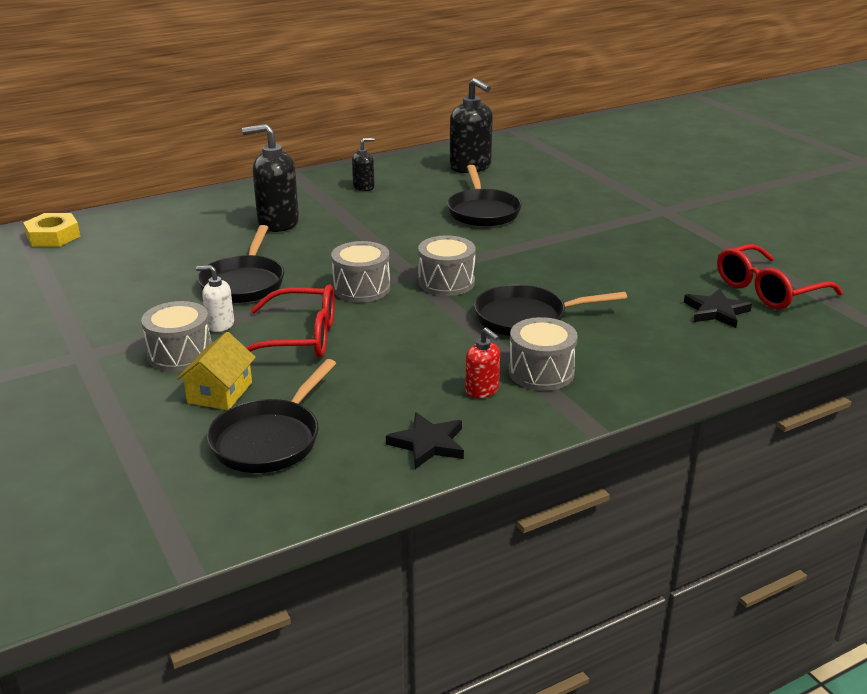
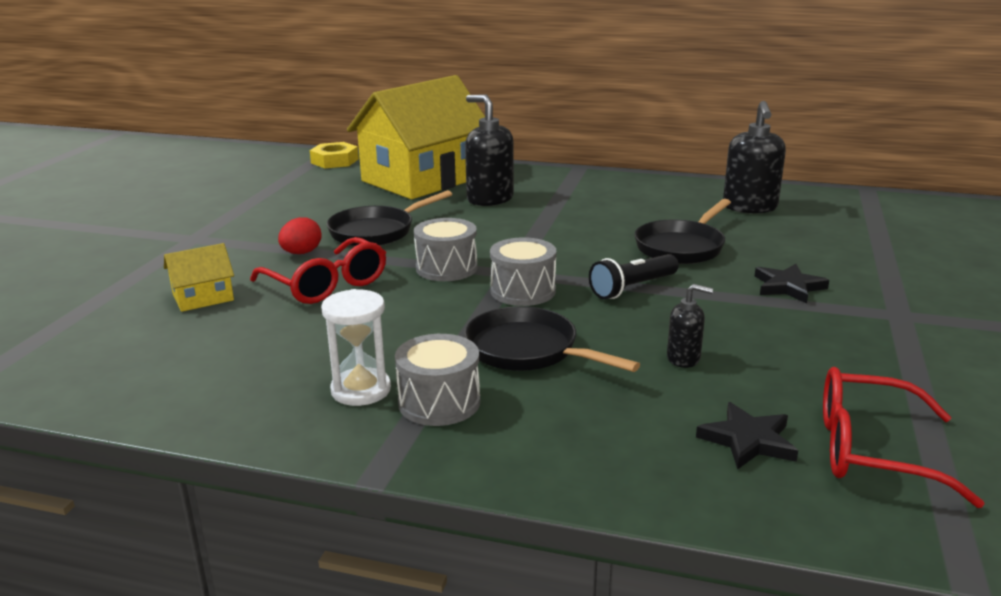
camera: 45 degrees right, 5 degrees down
(180, 354) = (238, 262): grey drum -> none
(181, 225) = (422, 179): none -> yellow house
(220, 325) = (301, 253): white soap dispenser -> red egg
(270, 439) = (157, 344): black pan -> none
(364, 187) = (614, 194): black soap dispenser -> black soap dispenser (684, 358)
(428, 444) = (233, 408): black star -> black star (788, 287)
(482, 390) = (361, 390): red soap dispenser -> white hourglass
(507, 252) = (632, 288): none -> black flashlight

